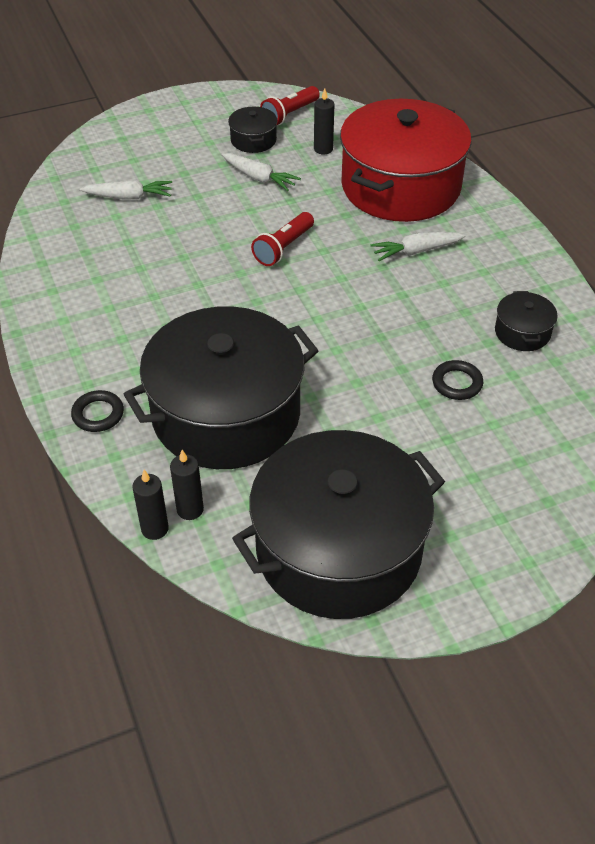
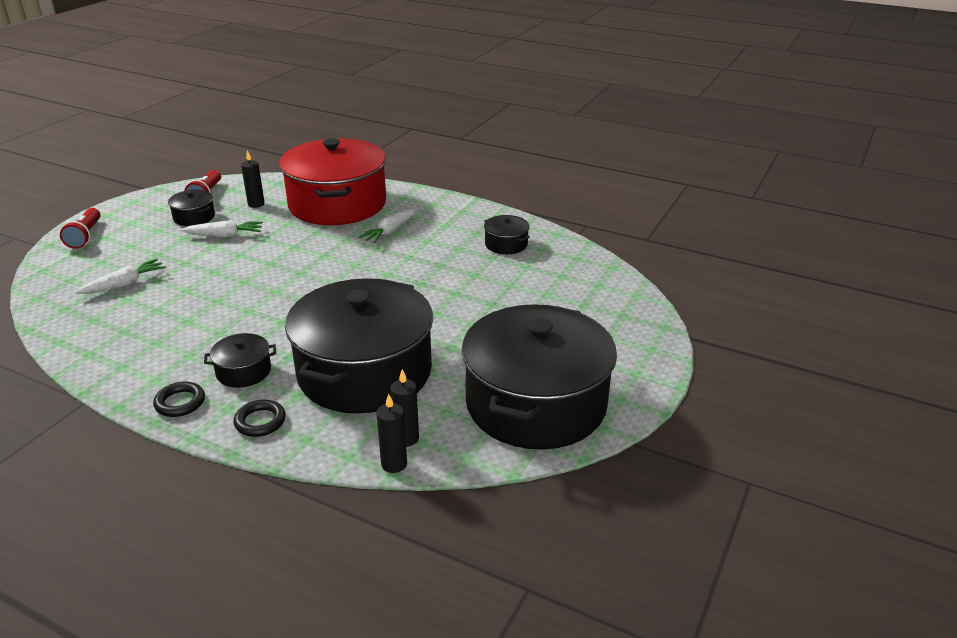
camera: 40 degrees left, 15 degrees down
(133, 352) = (243, 371): none -> black pot
(283, 248) = (292, 265): red flashlight -> red flashlight (85, 236)
(457, 383) = (499, 285): black ring -> black ring (180, 402)

